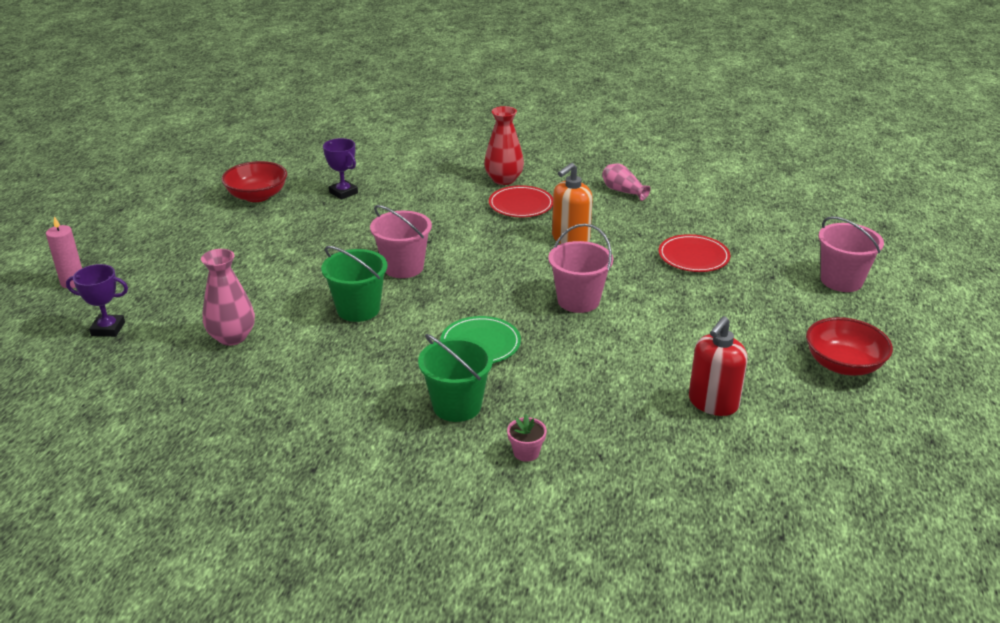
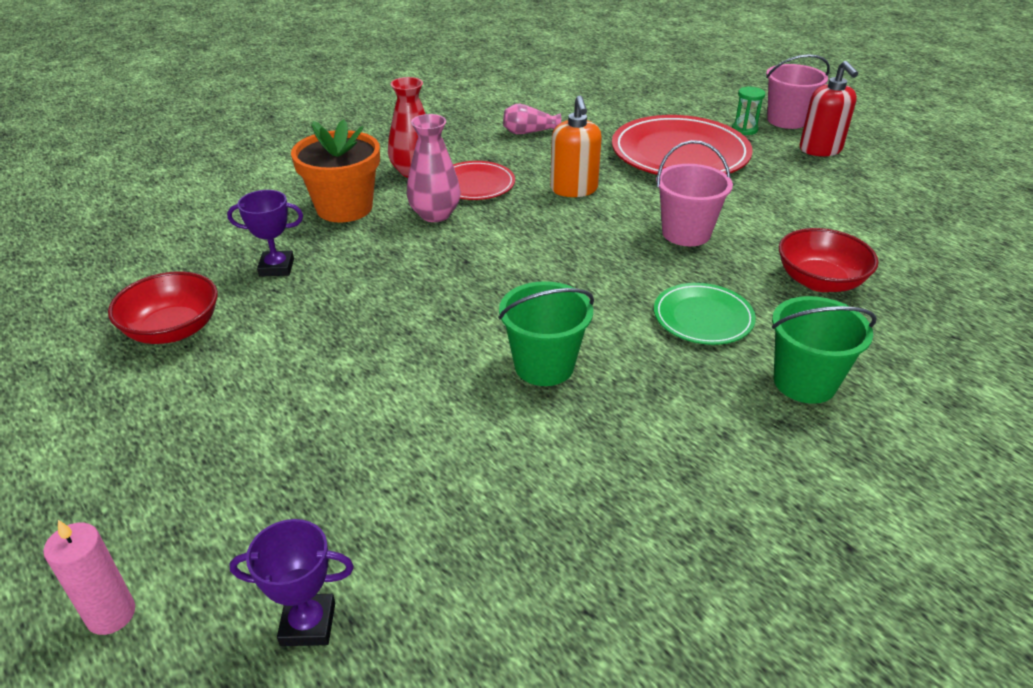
camera: 50 degrees left, 5 degrees up
(108, 329) = (308, 624): purple trophy -> purple trophy turned 45 degrees clockwise
(232, 337) = (485, 495): pink vase -> pink vase (435, 214)
(403, 267) = (496, 299): pink bucket -> none
(429, 180) = (344, 208): none -> orange flower pot
(526, 452) = (921, 376): pink flower pot -> none
(693, 257) = (680, 153): red plate -> red plate, size x1.85
(713, 403) = (913, 246): red soap dispenser -> red soap dispenser (820, 150)
(786, 268) = (744, 129): none -> green hourglass
(843, 364) = (904, 172): red bowl -> red bowl (819, 281)

